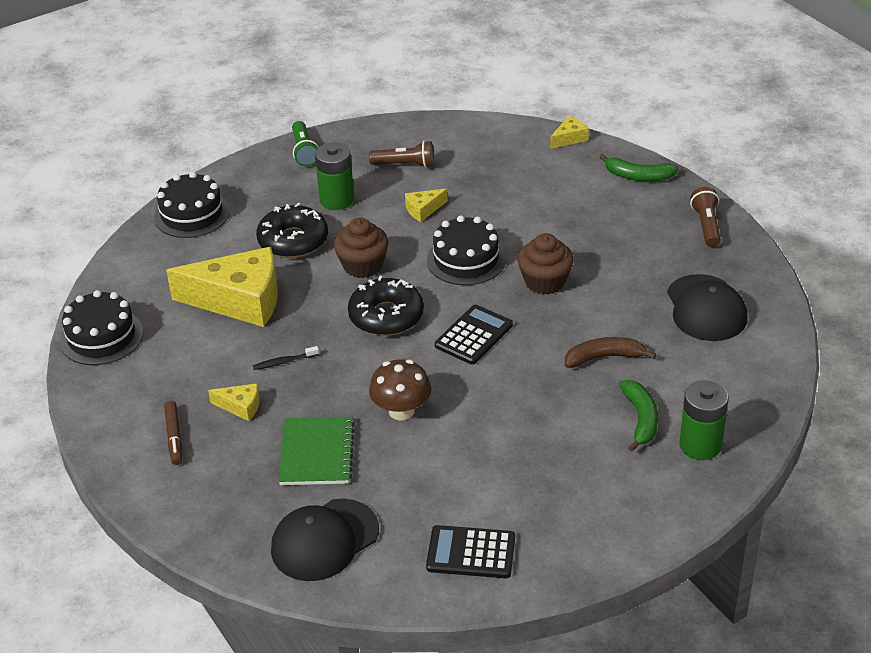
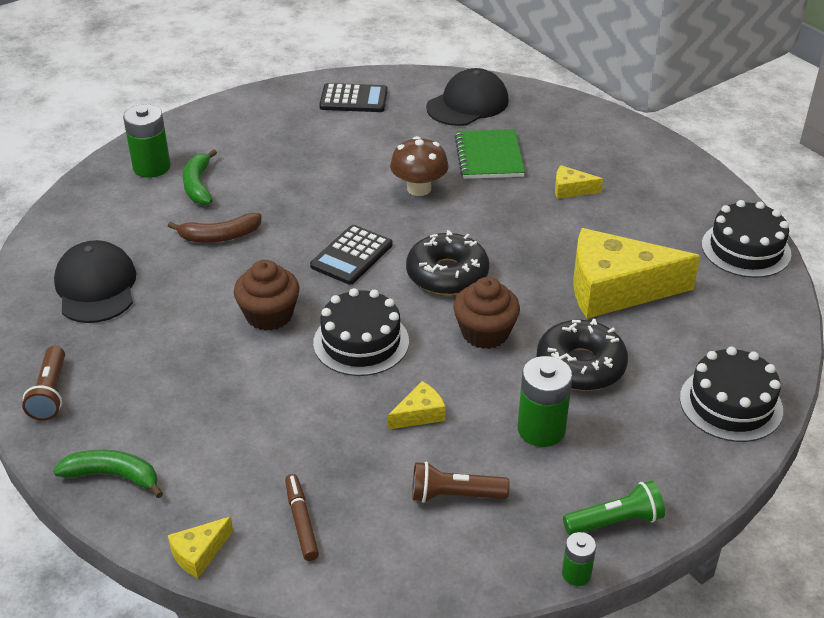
camera: 175 degrees right, 0 degrees up
(174, 437) = (621, 166): brown marker -> brown marker (301, 521)
(284, 362) = (543, 228): black toothbrush -> none
(304, 151) = (615, 521): green flashlight -> green flashlight turned 90 degrees clockwise
(338, 128) = (576, 574): none -> green battery

